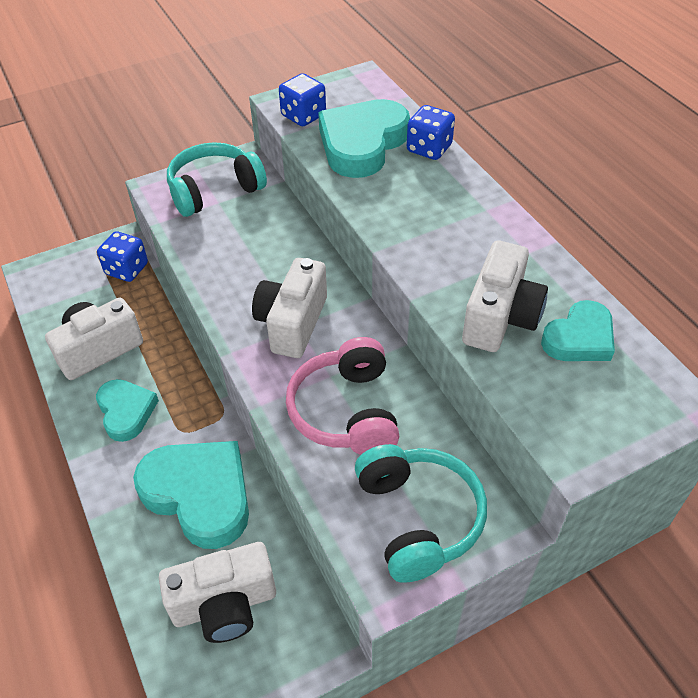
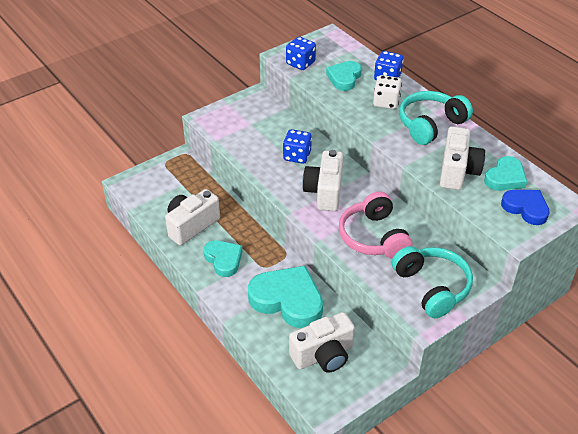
camera: 10 degrees left, 5 degrees down
(127, 269) = (191, 175): blue dice -> blue dice (297, 156)
(214, 190) = (245, 116): turquoise headphones -> turquoise headphones (430, 125)
(362, 144) = (344, 78): turquoise heart -> turquoise heart, size x0.60
(415, 188) = (386, 102): none -> white dice
(603, 400) = (526, 208): none -> blue heart

